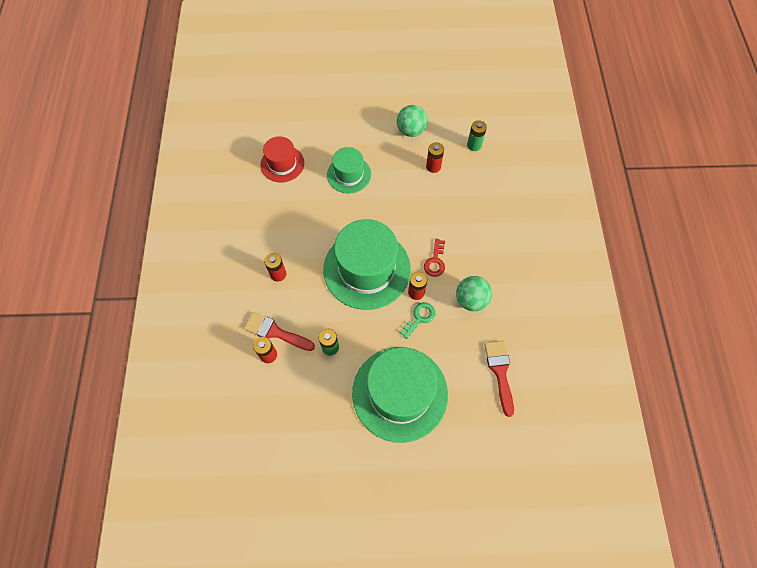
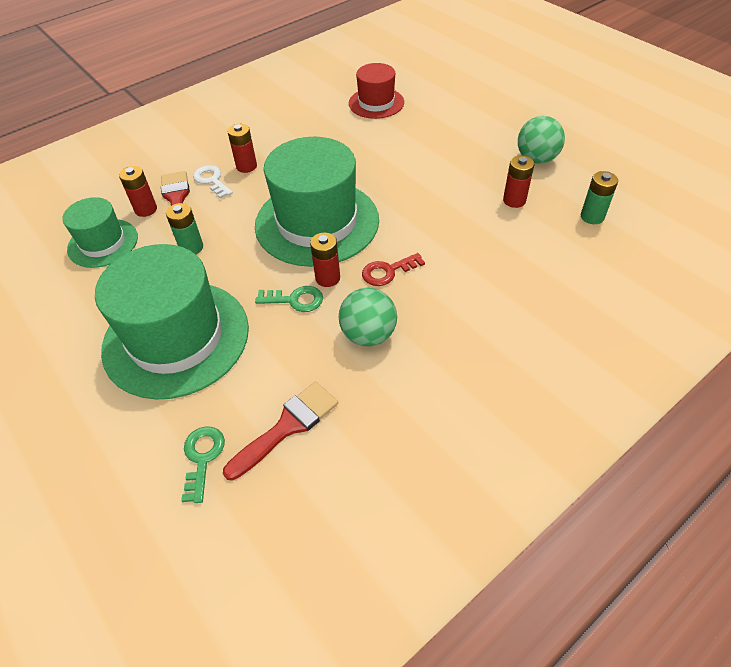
camera: 55 degrees right, 15 degrees down
(274, 301) = (211, 180): none -> white key
(349, 174) = (419, 148): green hat -> green hat (103, 243)
(490, 421) = (202, 458): none -> green key

